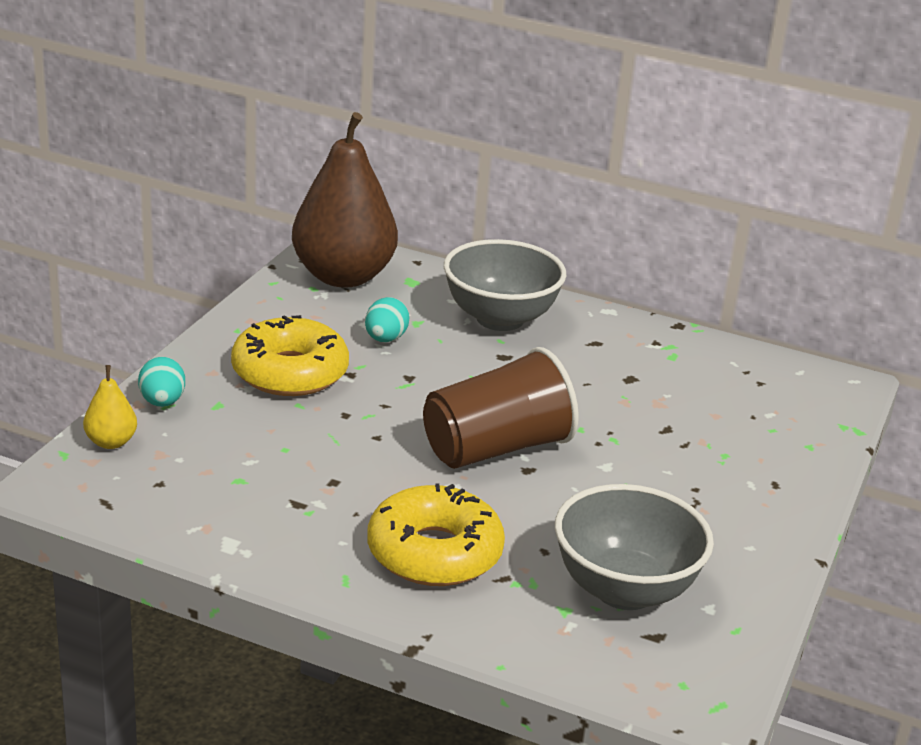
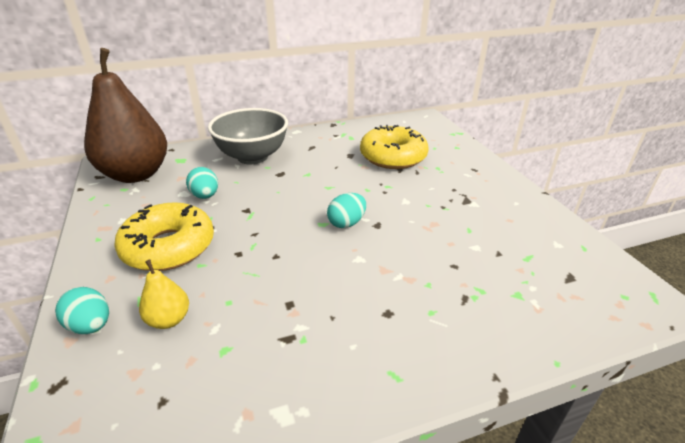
camera: 40 degrees left, 5 degrees up
(111, 442) = (76, 393): yellow pear -> yellow pear (169, 319)
(434, 553) = (411, 310): yellow donut -> yellow donut (393, 156)
(496, 449) = (346, 223): brown cup -> turquoise egg
(624, 590) = (518, 261): grey bowl -> none

